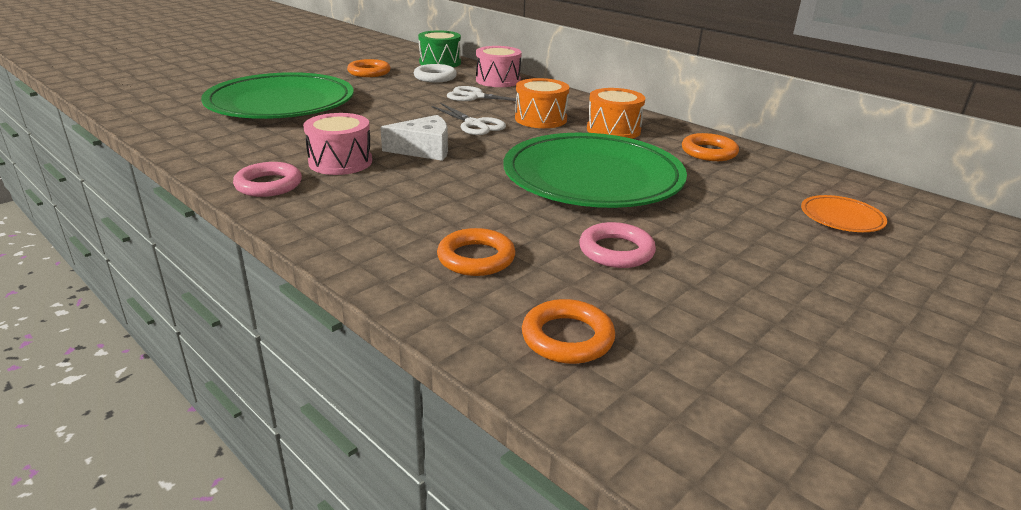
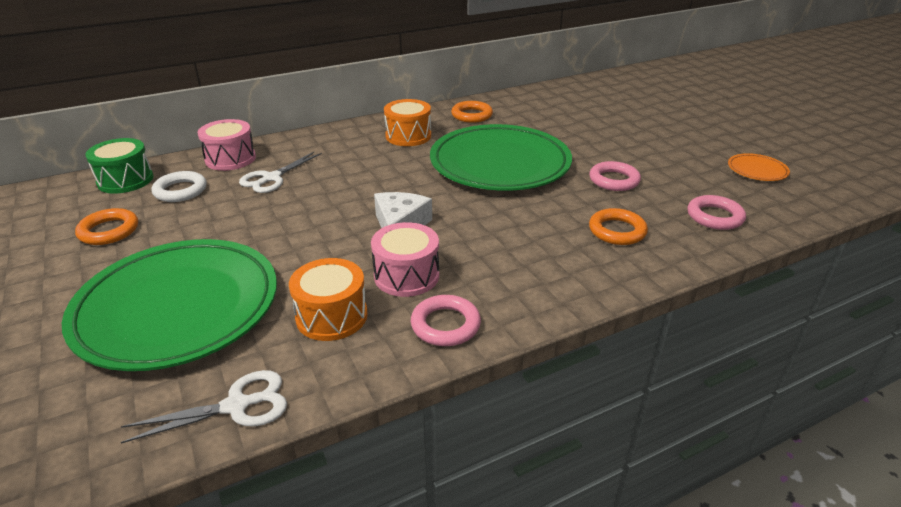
camera: 70 degrees left, 5 degrees up
(474, 124) = (351, 191): white scissors -> white scissors (237, 406)
(540, 119) = (361, 159): orange drum -> orange drum (331, 316)
(567, 337) = (714, 216): orange ring -> pink ring
(841, 218) = (584, 108): orange plate -> orange plate (757, 170)

